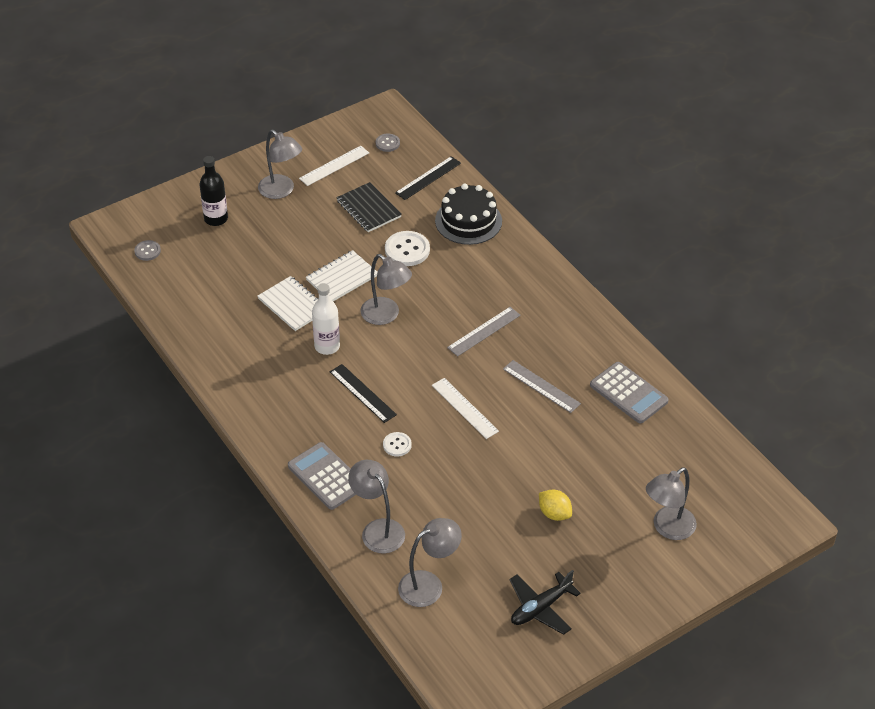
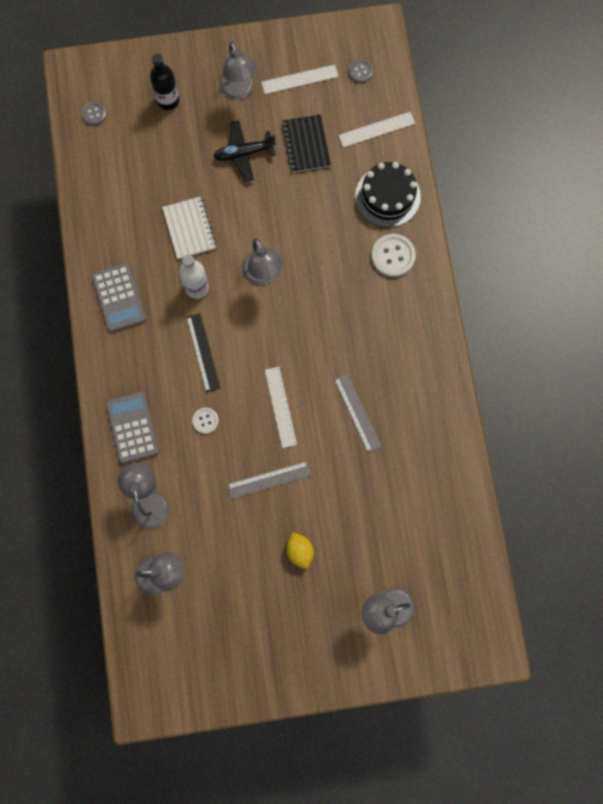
camera: 25 degrees right, 30 degrees up
(342, 278) = (245, 215): white notebook -> none
(407, 250) = (317, 207): white button -> white button (393, 256)
(428, 178) = (376, 129): black ruler -> white ruler
(484, 331) = (338, 330): grey ruler -> grey ruler (269, 480)
(540, 608) = (241, 639): black plane -> black plane (244, 153)
(628, 393) = (429, 454): grey calculator -> grey calculator (119, 298)

